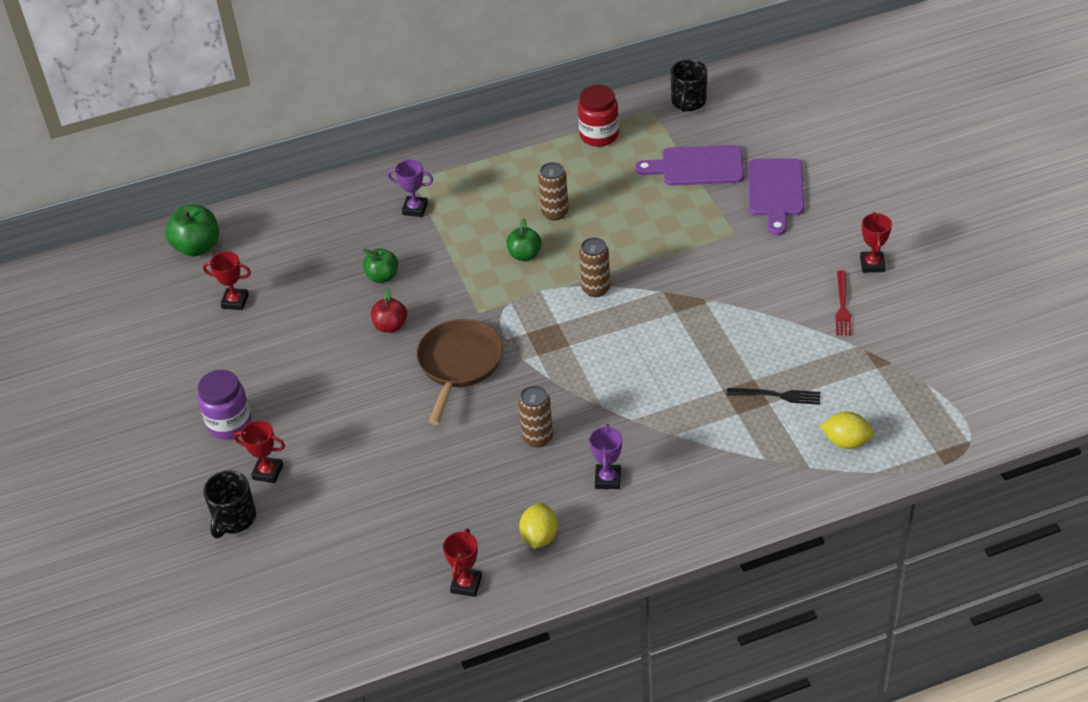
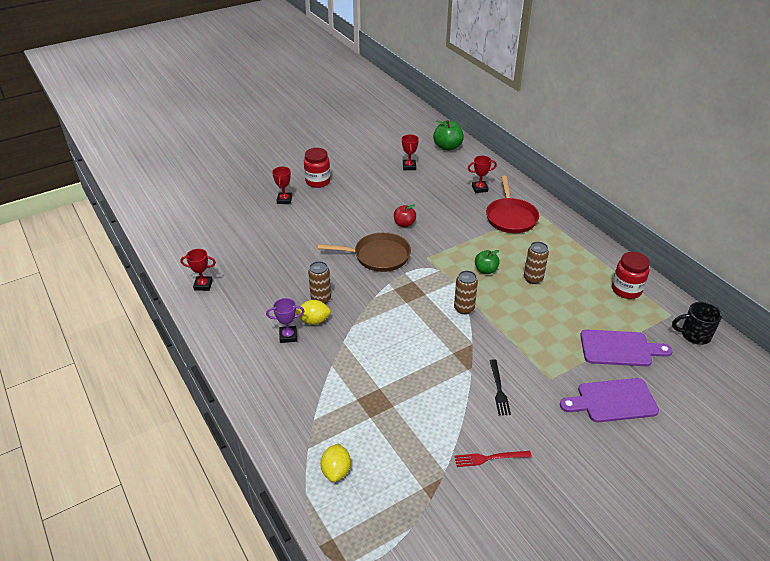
camera: 75 degrees right, 5 degrees down
(229, 424) = (318, 181): purple jar -> red jar
(234, 519) = (251, 195): black mug -> none
(382, 276) = (445, 214): green apple -> none
(415, 209) = (510, 217): purple trophy -> red pan
(539, 537) = (239, 311): yellow lemon -> yellow lemon (314, 320)
(697, 166) = (619, 348): purple cutting board -> purple cutting board turned 105 degrees clockwise
(777, 395) = (379, 422): black fork -> black fork (499, 389)
(872, 264) = (548, 477): red trophy -> red trophy (479, 188)

